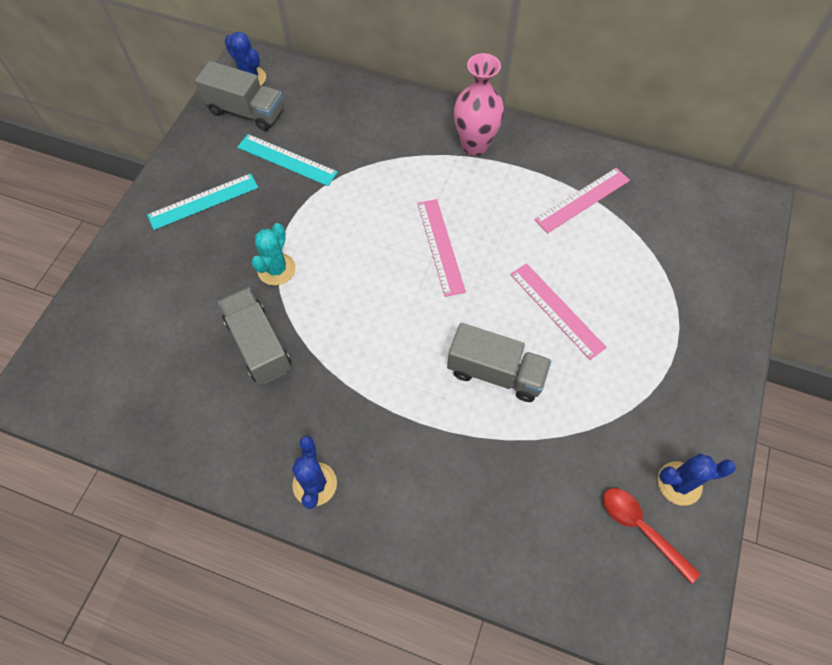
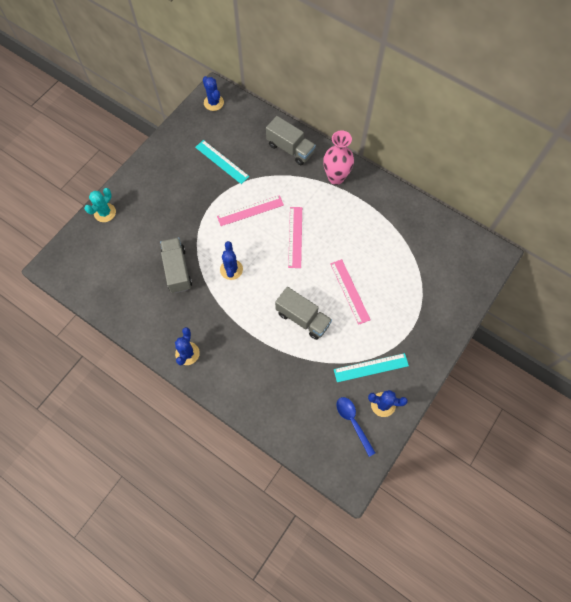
camera: 15 degrees right, 5 degrees up
(203, 201) = (167, 177): turquoise ruler -> turquoise ruler (371, 367)
(246, 111) = (206, 124): grey truck -> grey truck (290, 149)
(276, 269) = (198, 228): turquoise cactus -> turquoise cactus (105, 213)
(351, 322) = (231, 269): none -> blue cactus
(582, 200) = (389, 228): pink ruler -> pink ruler (250, 210)
(641, 528) = (353, 422): red spoon -> blue spoon

